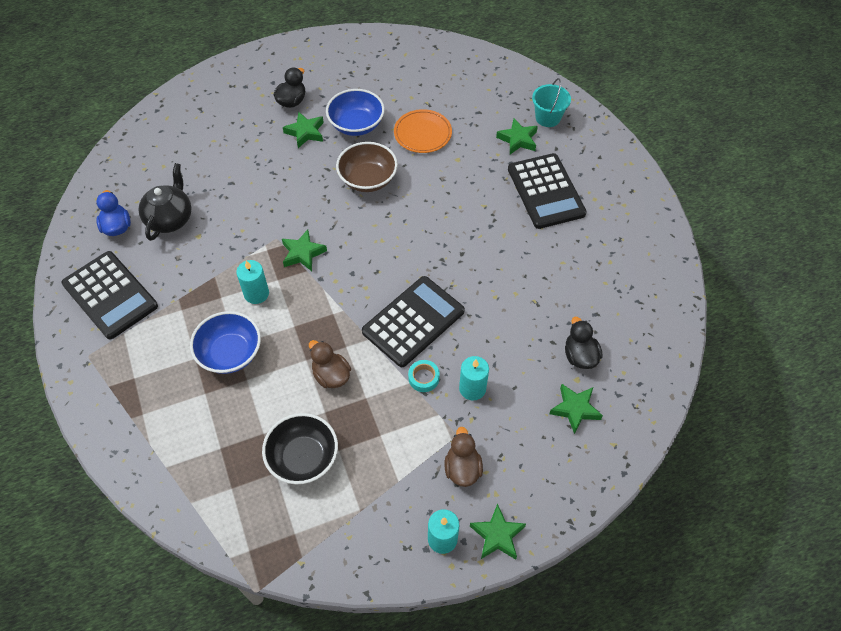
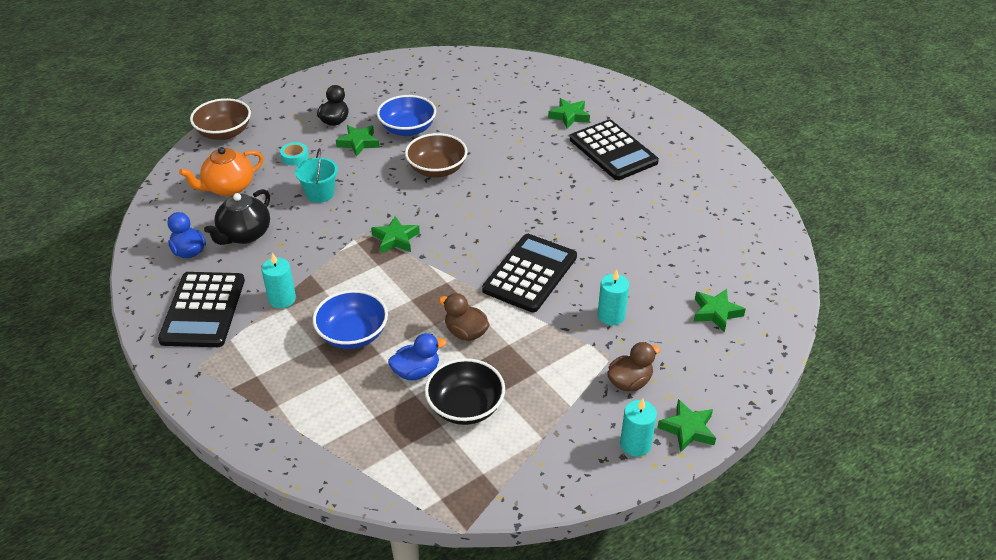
camera: 15 degrees left, 15 degrees down
(110, 295) = (203, 310): black calculator -> black calculator turned 60 degrees clockwise
(170, 219) = (244, 235): black teapot -> black teapot turned 150 degrees counterclockwise
(172, 161) = (228, 188): none -> orange teapot
(188, 96) = (224, 133): none -> brown bowl
(256, 293) = (361, 280): turquoise candle -> turquoise candle (282, 299)
(272, 408) = (416, 372): none -> blue duck
(422, 133) = (476, 126): orange plate -> none
(423, 378) = (559, 316): turquoise tape -> turquoise tape (295, 157)
(462, 468) = (629, 382): brown duck -> brown duck turned 75 degrees clockwise
(548, 117) = (590, 96): turquoise bucket -> turquoise bucket (320, 193)
(580, 356) = (701, 270): black duck -> none

